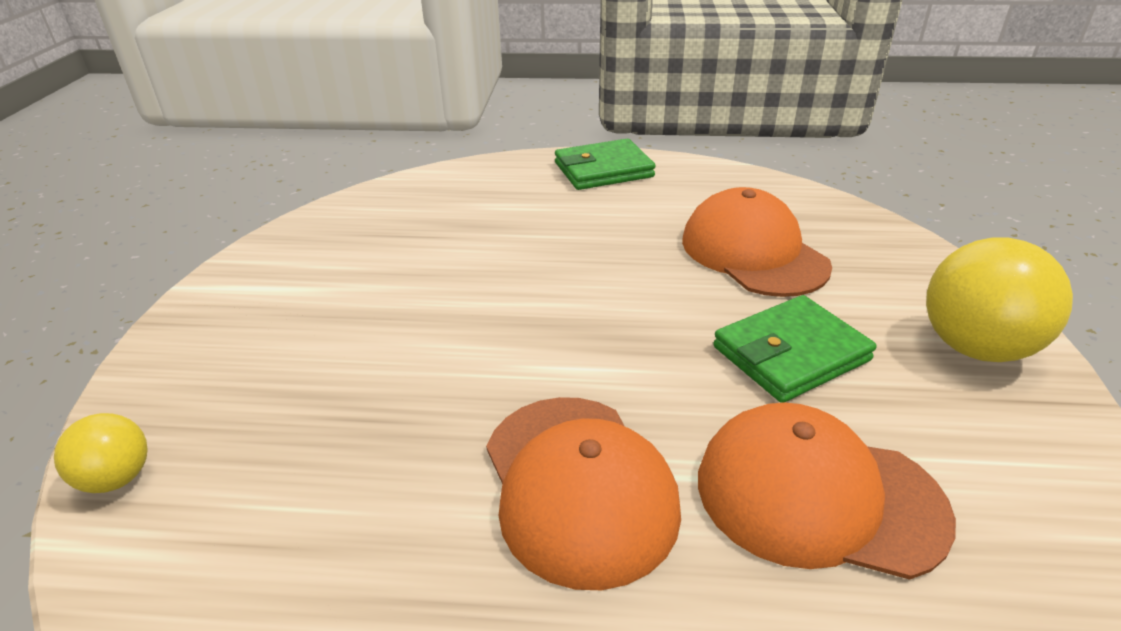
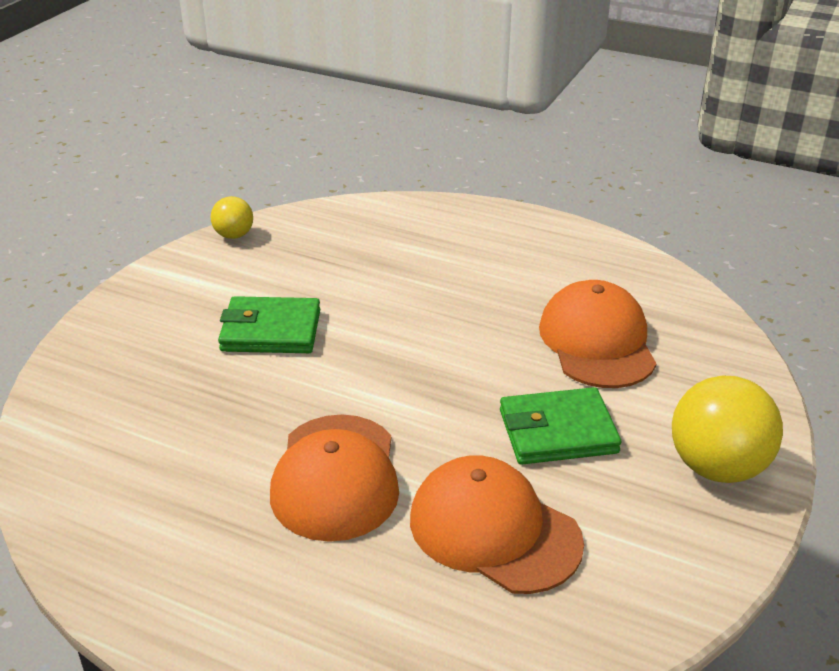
camera: 20 degrees right, 0 degrees up
(117, 478) = (57, 392): yellow ball -> yellow ball (234, 235)
(603, 170) = (522, 231): green wallet -> green wallet (271, 331)

